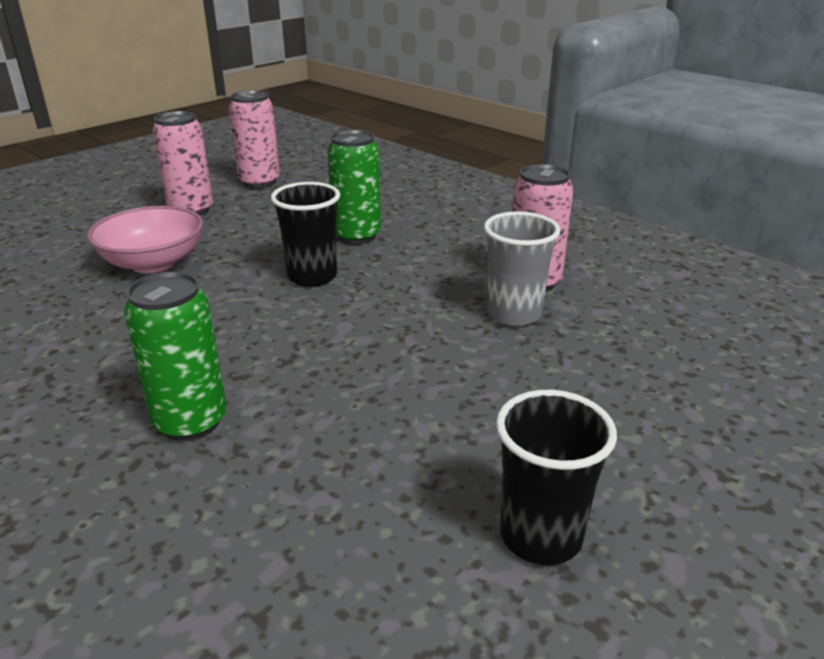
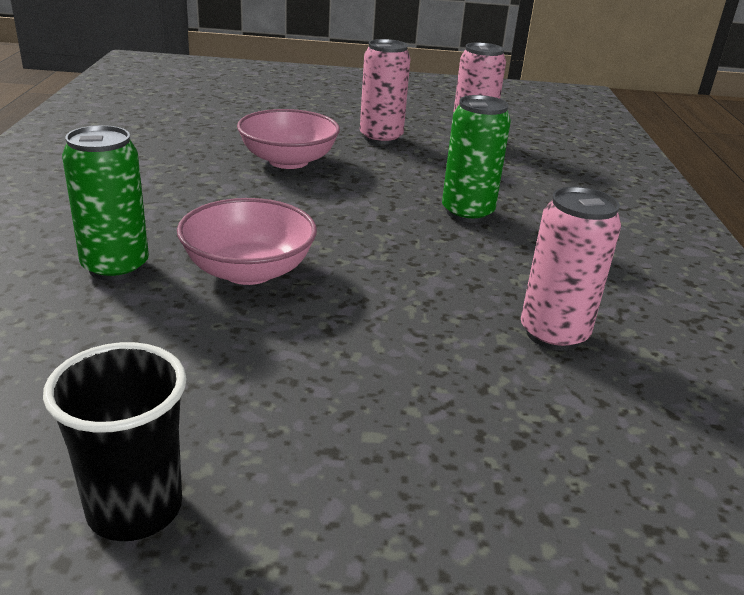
camera: 45 degrees right, 0 degrees up
(299, 357) = (248, 271): none -> pink bowl
(312, 276) = (370, 223): black cup -> none
(514, 314) = (474, 346): grey cup -> none

